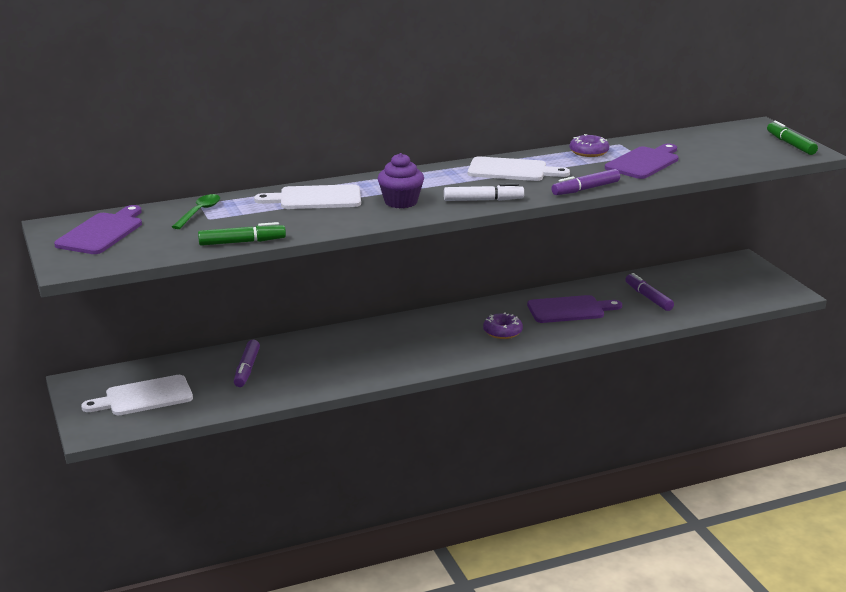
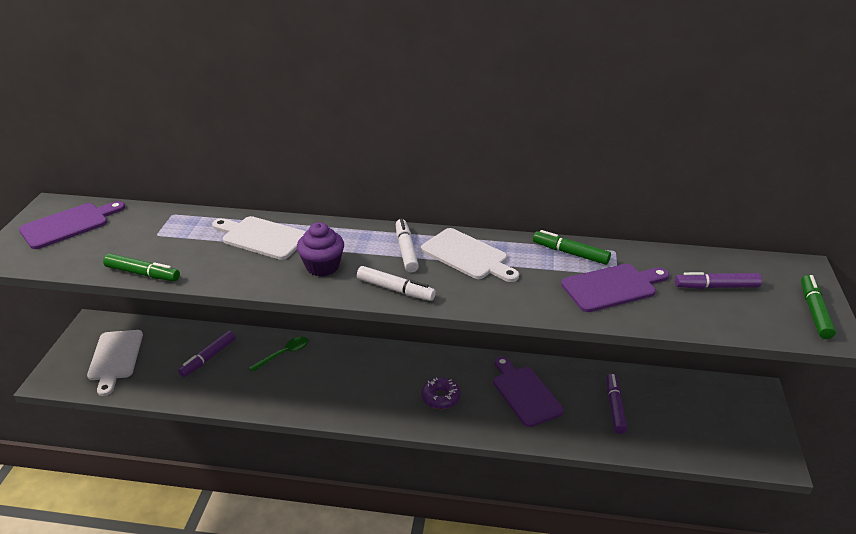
camera: 30 degrees right, 10 degrees up
(144, 397) = (115, 358): white cutting board -> white cutting board turned 105 degrees counterclockwise
(199, 212) = (159, 224): green spoon -> green spoon (284, 354)
(457, 178) = (406, 250): none -> white marker
(569, 310) = (525, 393): purple cutting board -> purple cutting board turned 135 degrees counterclockwise
(585, 189) = (509, 308): purple marker -> purple marker (716, 286)
(589, 152) = (570, 253): purple donut -> green marker

